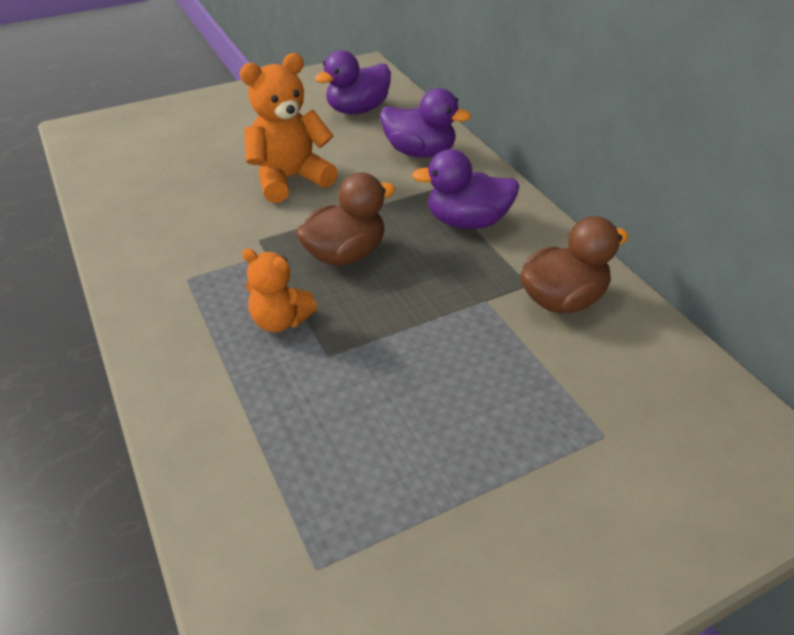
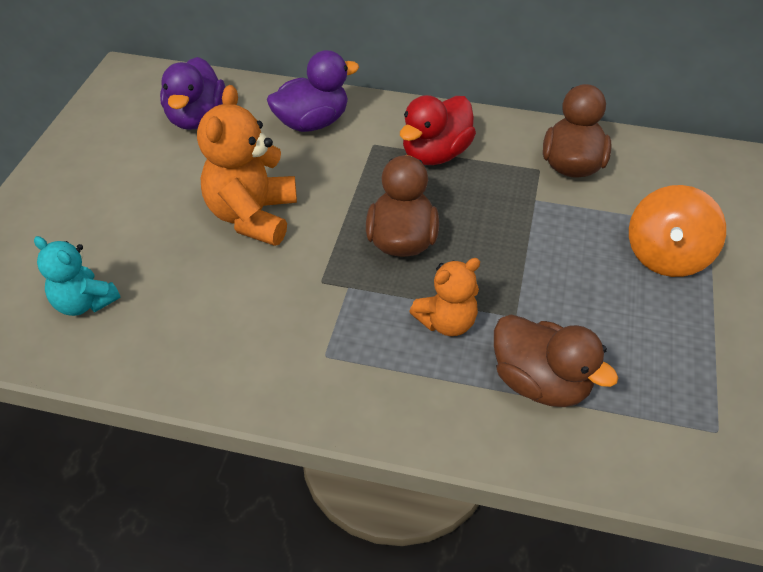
camera: 50 degrees left, 5 degrees up
(141, 162) = (84, 303): none -> turquoise teddy bear
(264, 408) = (540, 383): none -> brown duck
(467, 222) = (435, 154): purple duck -> red duck
(520, 420) = (666, 256): none -> orange spinning top

